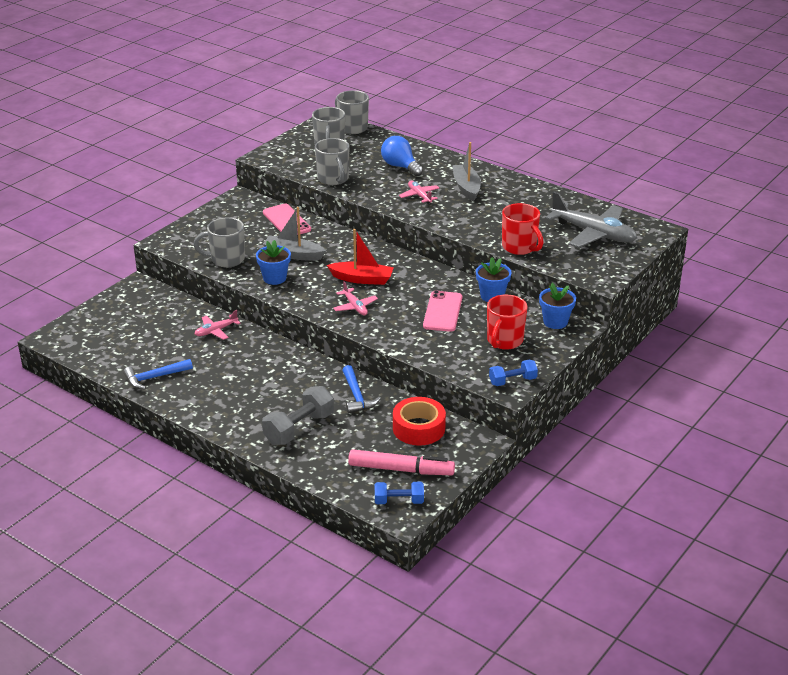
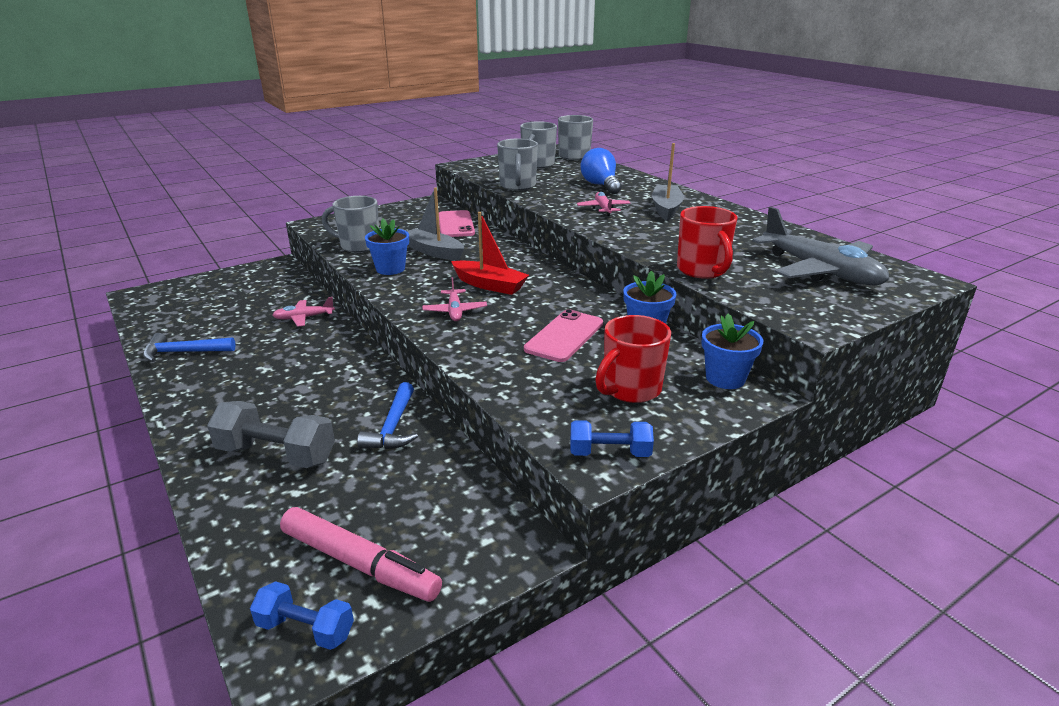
camera: 20 degrees right, 5 degrees down
(299, 428) = (276, 454): grey dumbbell -> grey dumbbell turned 45 degrees clockwise
(418, 428) = (441, 497): red tape -> none

